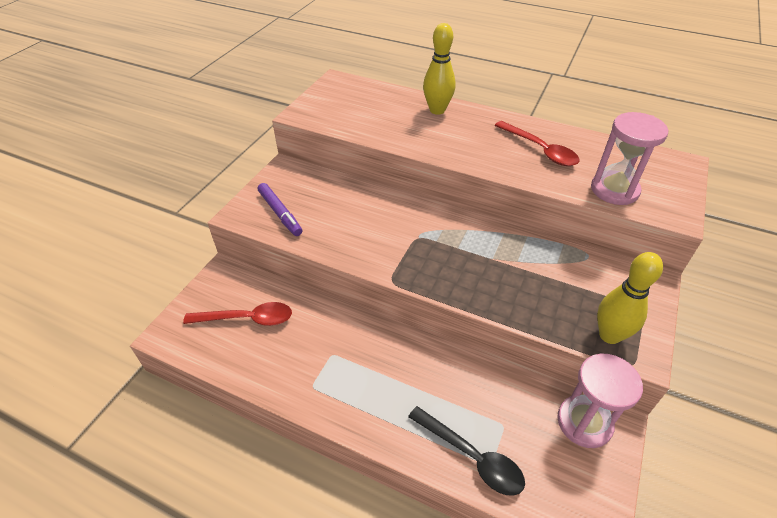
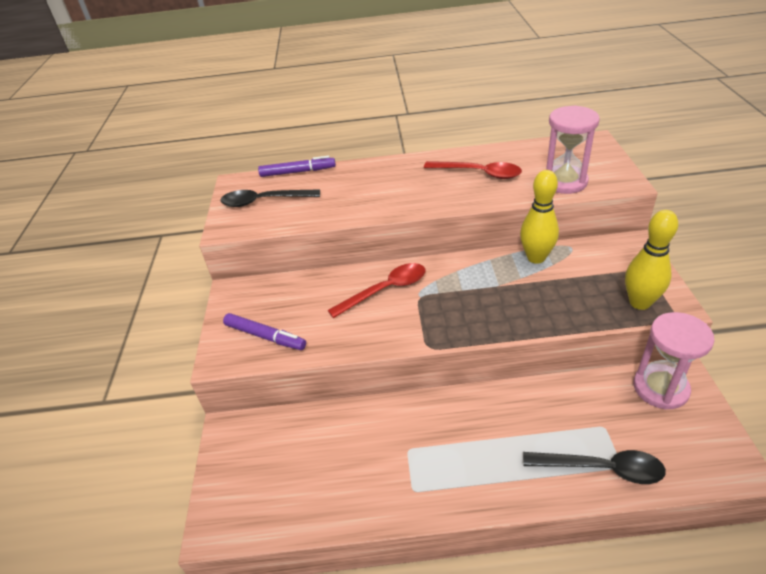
camera: 25 degrees left, 5 degrees down
(247, 319) = (294, 462): red spoon -> red spoon (386, 290)
(344, 103) = (263, 201): none -> black spoon
(390, 89) = (298, 172): none -> purple marker
(437, 110) = (359, 174): yellow bowling pin -> yellow bowling pin (536, 257)

